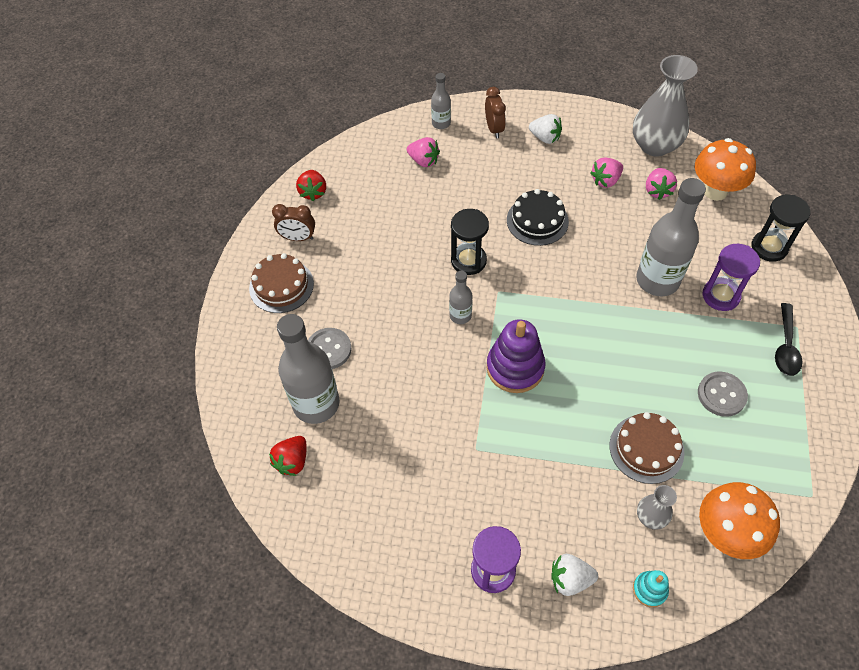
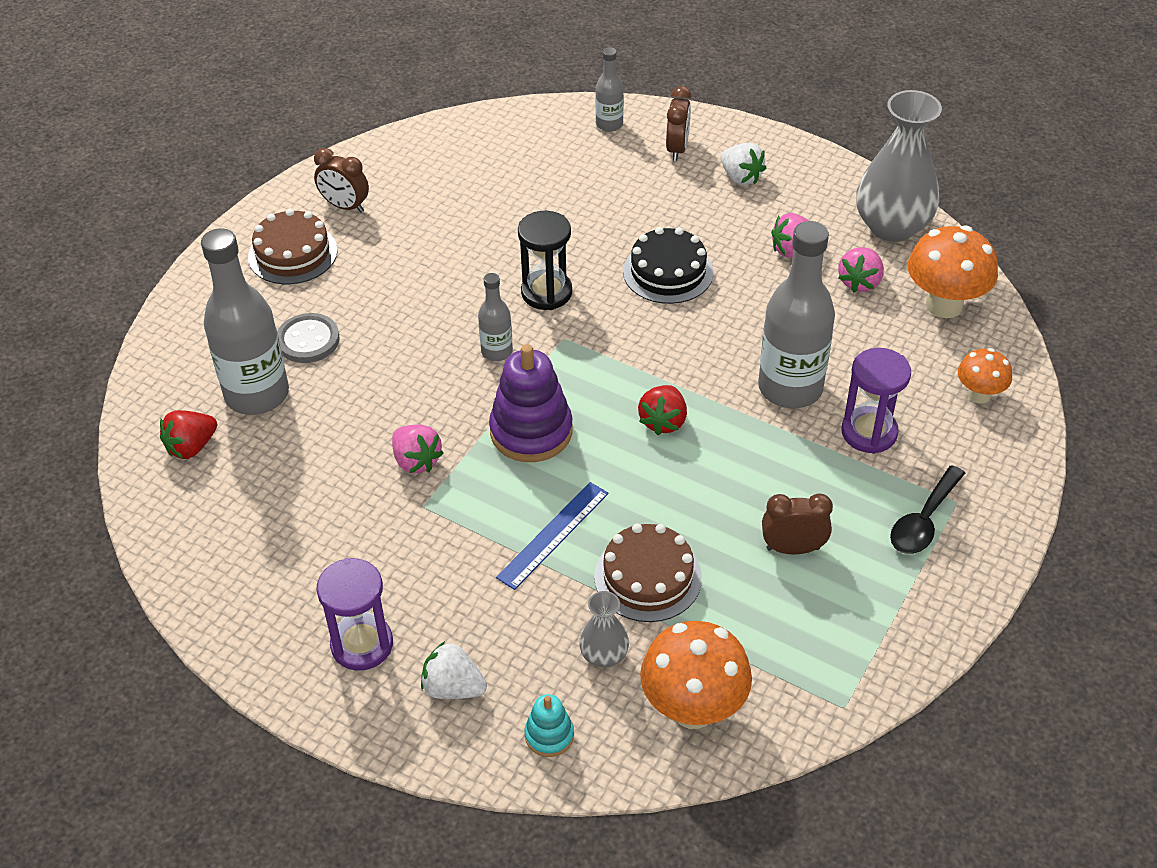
camera: 20 degrees right, 10 degrees down
(313, 192) = (395, 160): red strawberry -> red strawberry (663, 421)
(423, 161) = (559, 162): pink strawberry -> pink strawberry (416, 461)
(571, 439) = (553, 535): none -> blue ruler
(721, 395) = (793, 548): grey button -> brown clock
(769, 247) = (979, 395): black hourglass -> orange mushroom

